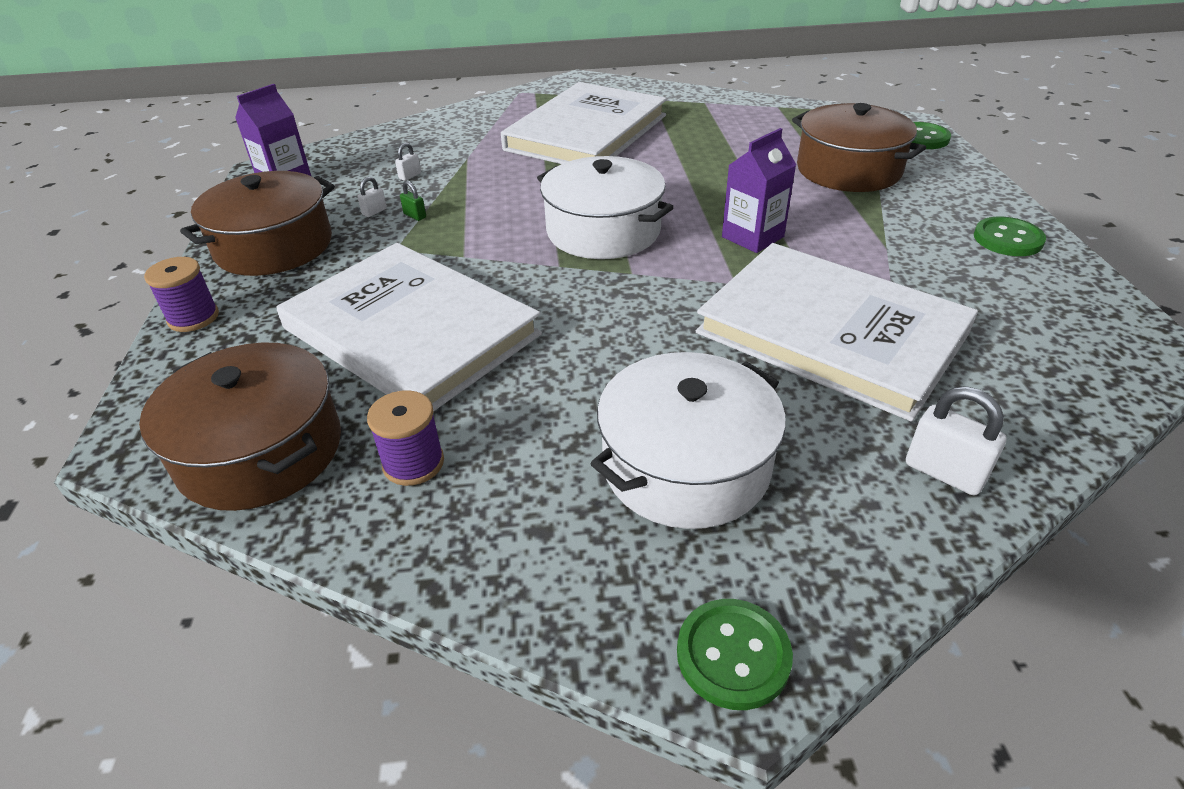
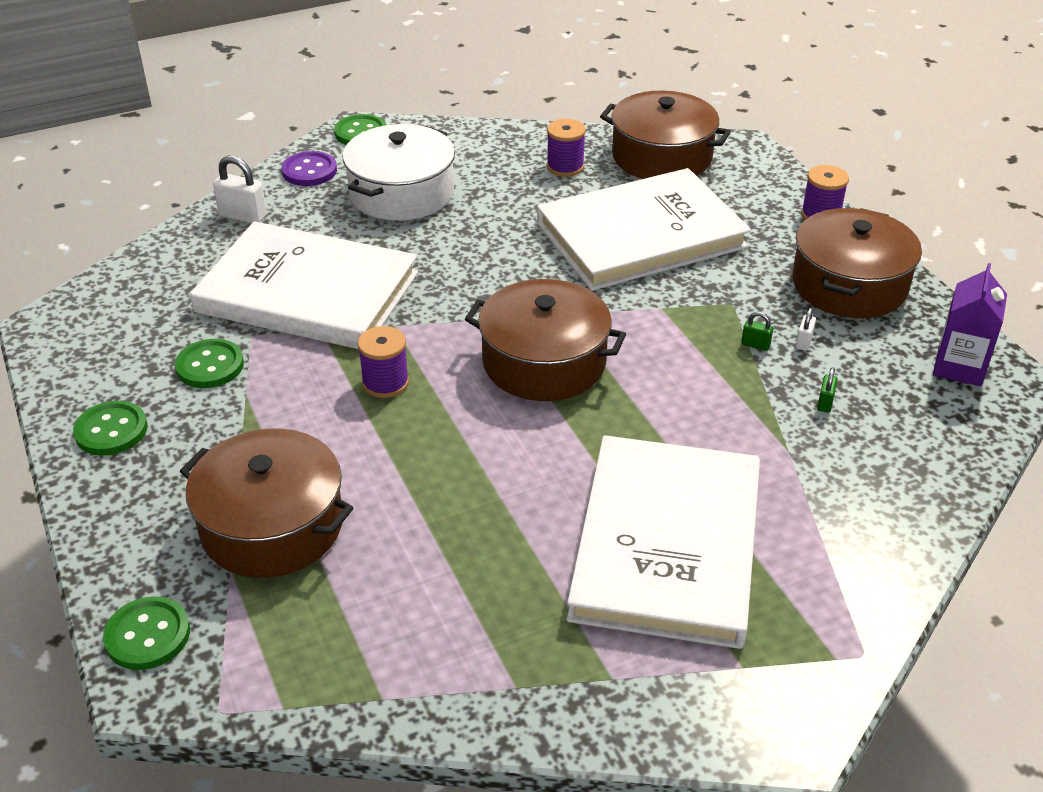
camera: 160 degrees right, 0 degrees up
(410, 176) = (825, 403): white padlock -> green padlock
(411, 331) = (641, 235): white book -> white book turned 45 degrees counterclockwise
(603, 231) = (544, 362): white pot -> brown pot
(752, 237) = (385, 383): purple carton -> purple spool
(840, 556) = (309, 171): none -> purple button
(930, 275) = (210, 366): none -> green button

